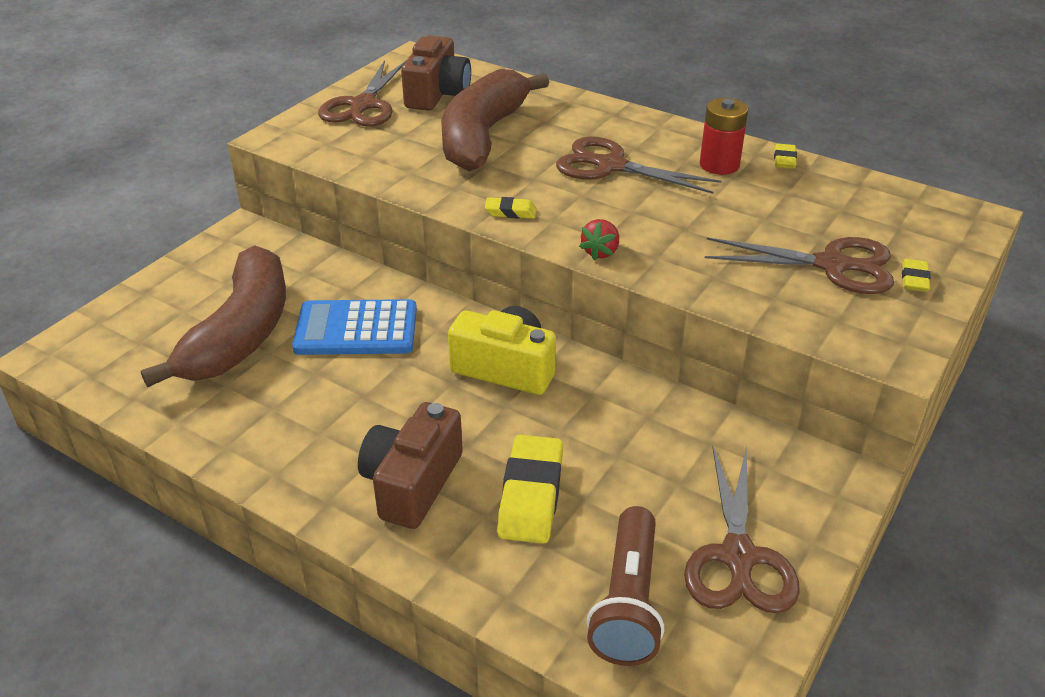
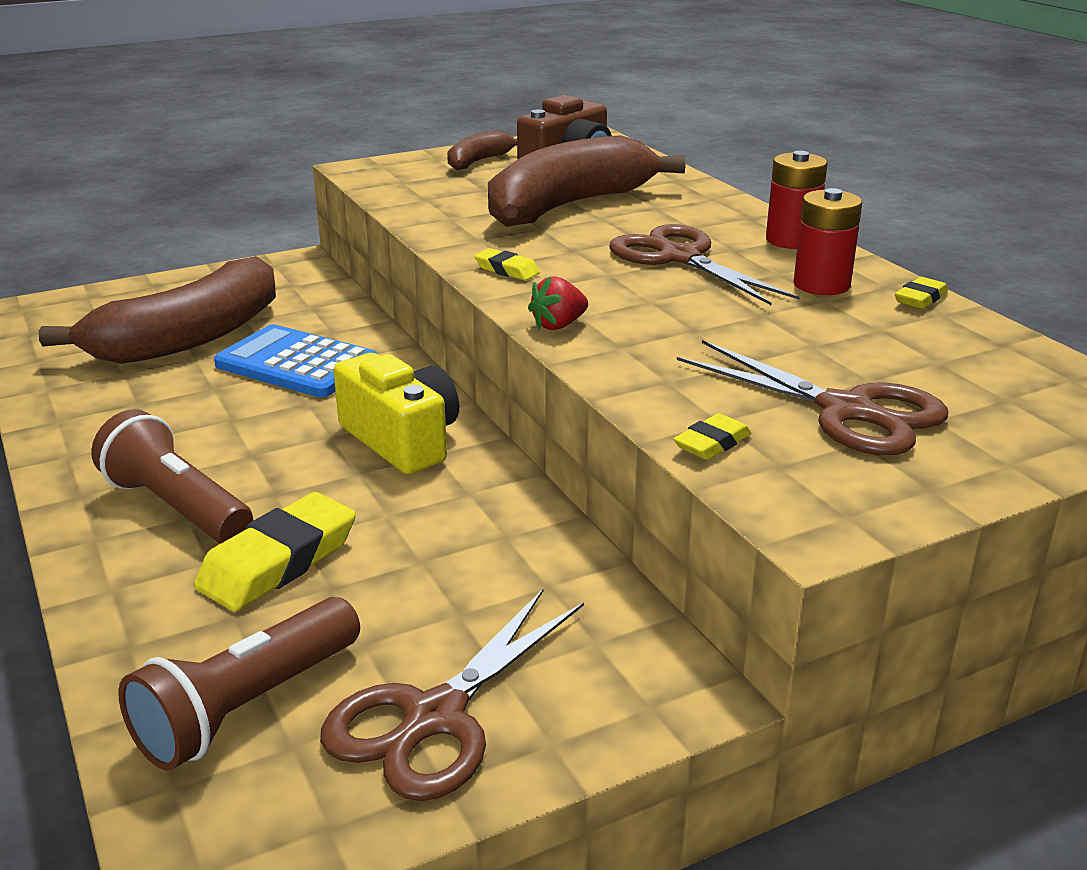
camera: 30 degrees right, 10 degrees down
(363, 106) = (478, 161): brown scissors -> brown banana
(412, 483) = (176, 507): brown camera -> brown flashlight
(662, 129) = (791, 240): none -> red battery
(914, 279) = (954, 456): yellow eraser -> yellow eraser (712, 443)

